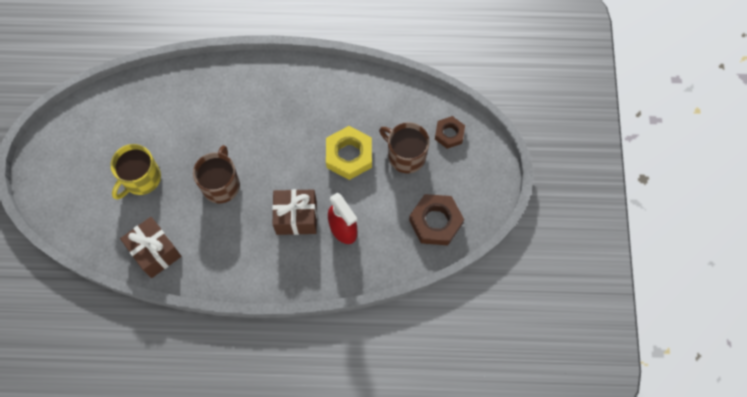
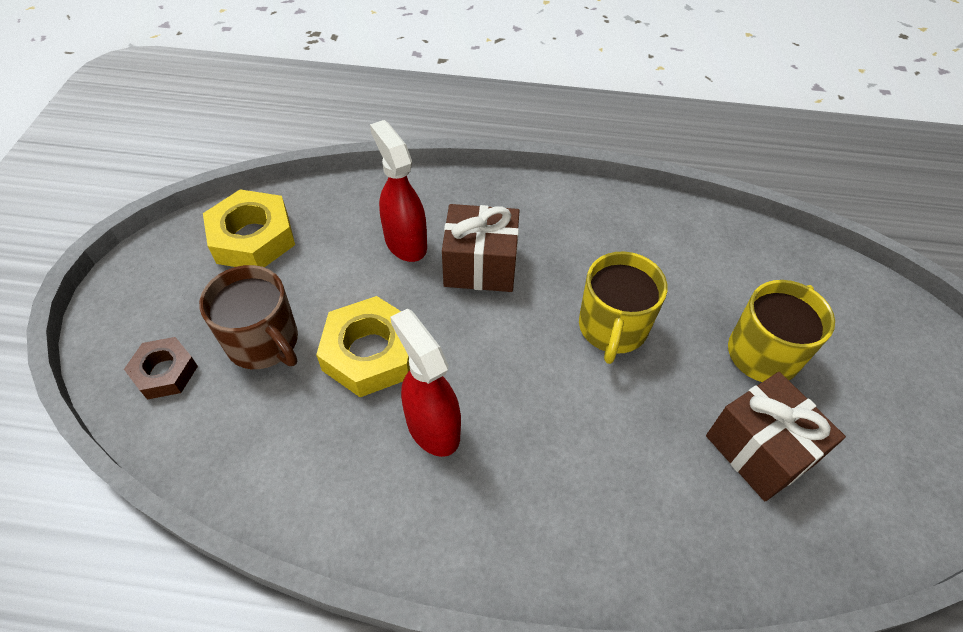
camera: 175 degrees left, 15 degrees down
(155, 252) = (711, 242): brown gift -> brown gift (759, 450)
(221, 184) = (612, 328): brown mug -> yellow mug
(311, 121) = (432, 427): none -> red spray bottle
(435, 222) = (253, 238): brown nut -> yellow nut

